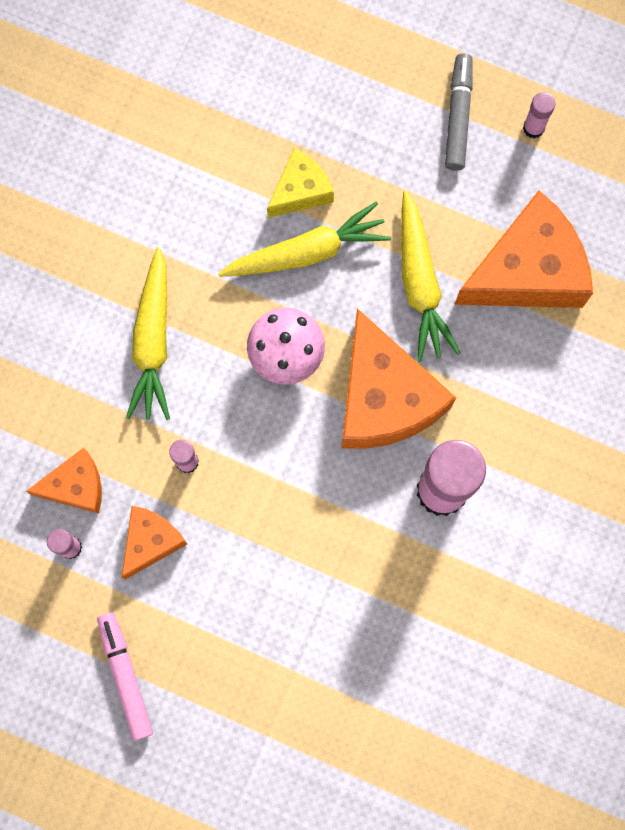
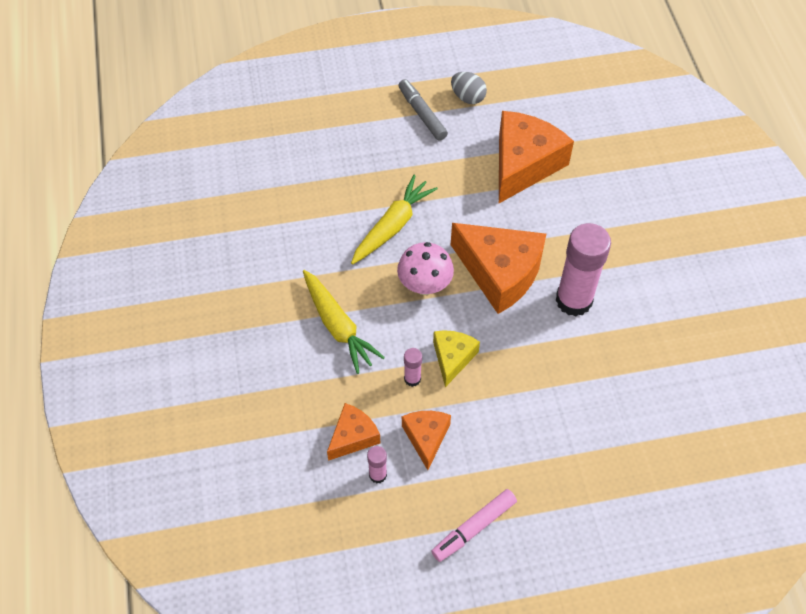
camera: 35 degrees left, 20 degrees down
(125, 676) = (474, 528): pink marker -> pink marker turned 75 degrees counterclockwise
(300, 191) = (363, 198): yellow cheese -> yellow cheese (452, 358)
(420, 283) = (470, 204): yellow carrot -> none
(533, 128) = (467, 97): pink glue stick -> grey egg

